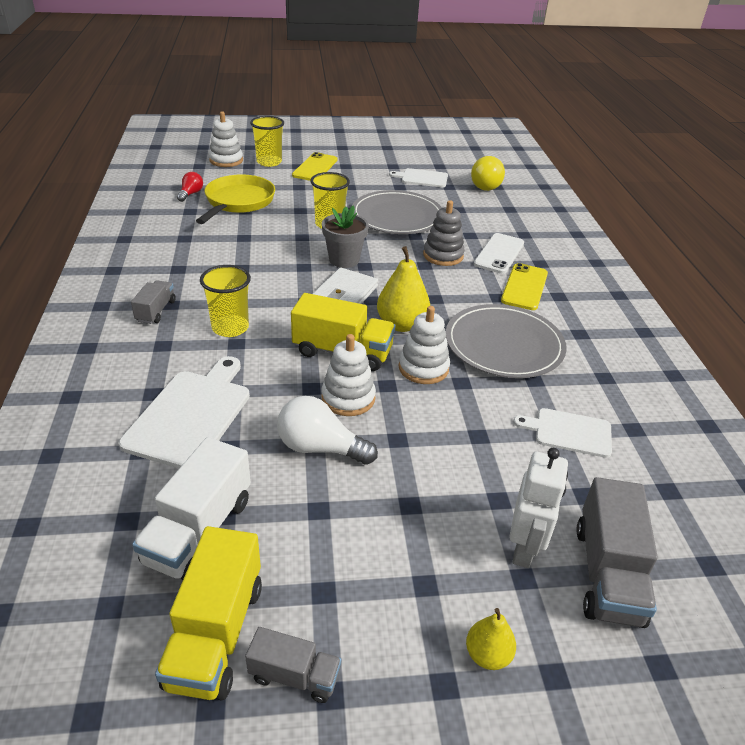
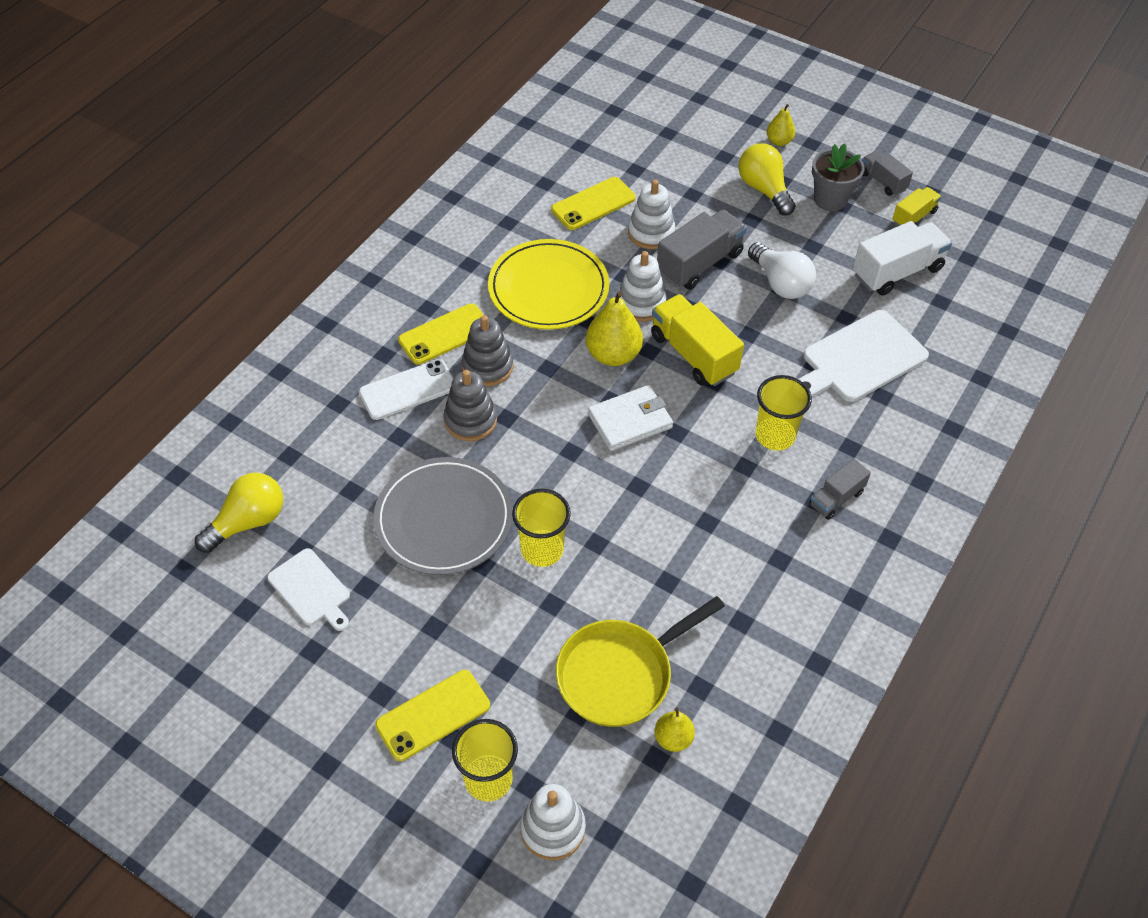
camera: 140 degrees left, 15 degrees up
(191, 194) = (673, 738): red light bulb -> yellow pear
(216, 634) = (914, 217): yellow truck -> yellow truck, size x0.57
(344, 260) = (584, 473): grey flower pot -> grey flower pot (830, 199)
(348, 398) = (727, 309): white stacking toy -> white stacking toy (651, 233)
(433, 555) = (764, 190): none -> yellow light bulb
(473, 283) = (487, 367): none -> grey stacking toy
(504, 345) = (548, 288): grey plate -> yellow plate
(524, 549) = (708, 166): white robot -> none
(569, 432) = (593, 204): white cutting board -> yellow phone
(607, 573) = (675, 135): grey truck -> grey truck (699, 263)

